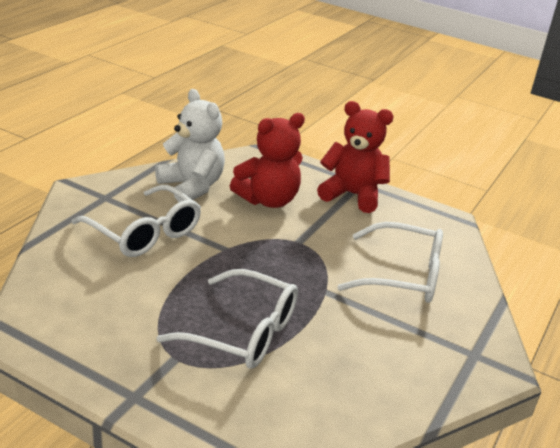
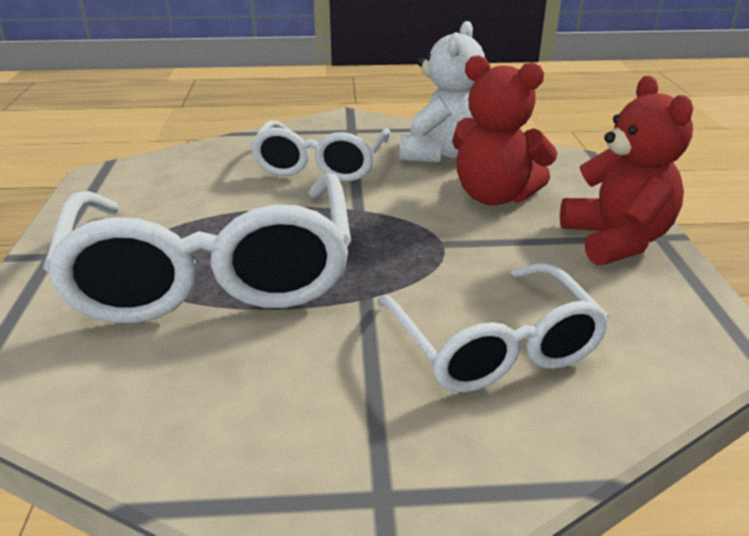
camera: 60 degrees right, 0 degrees up
(243, 332) = (213, 273): white glasses -> white glasses, size x1.65

